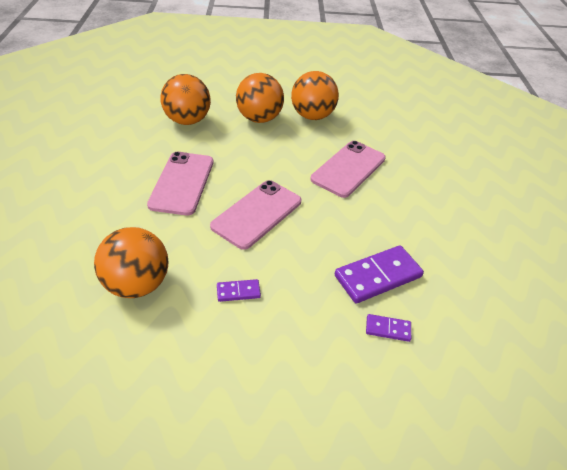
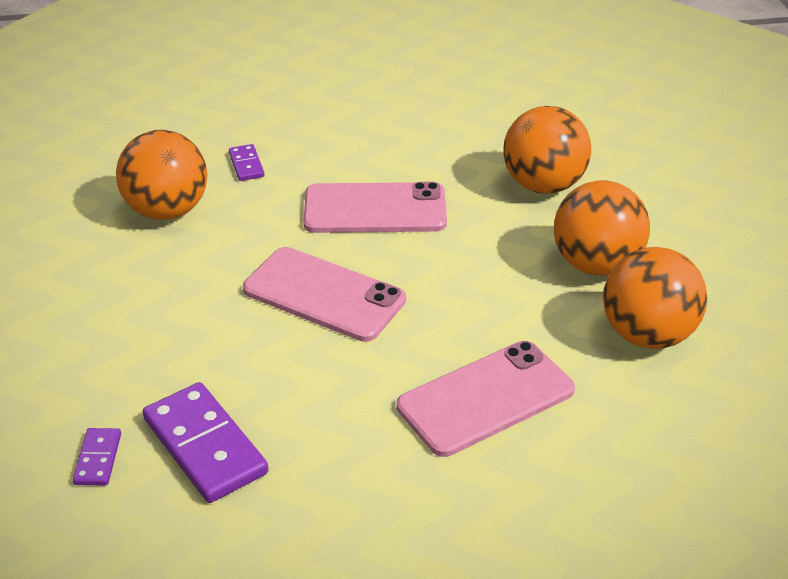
camera: 85 degrees right, 5 degrees down
(238, 292) = (161, 297): purple domino -> purple domino (246, 165)
(348, 169) = (485, 398): pink phone -> pink phone turned 60 degrees counterclockwise

